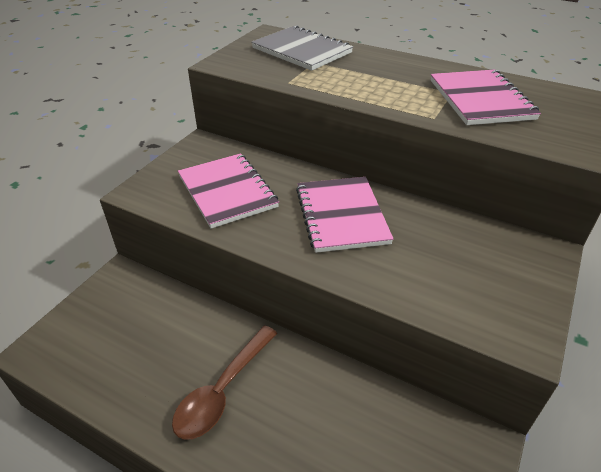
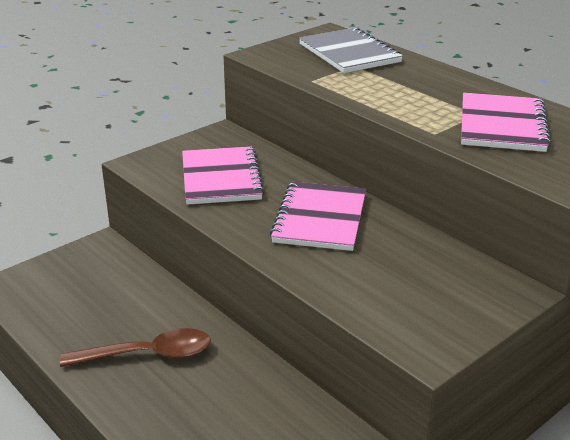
camera: 20 degrees right, 10 degrees down
(222, 390) = (148, 354): brown spoon -> brown spoon turned 150 degrees counterclockwise

